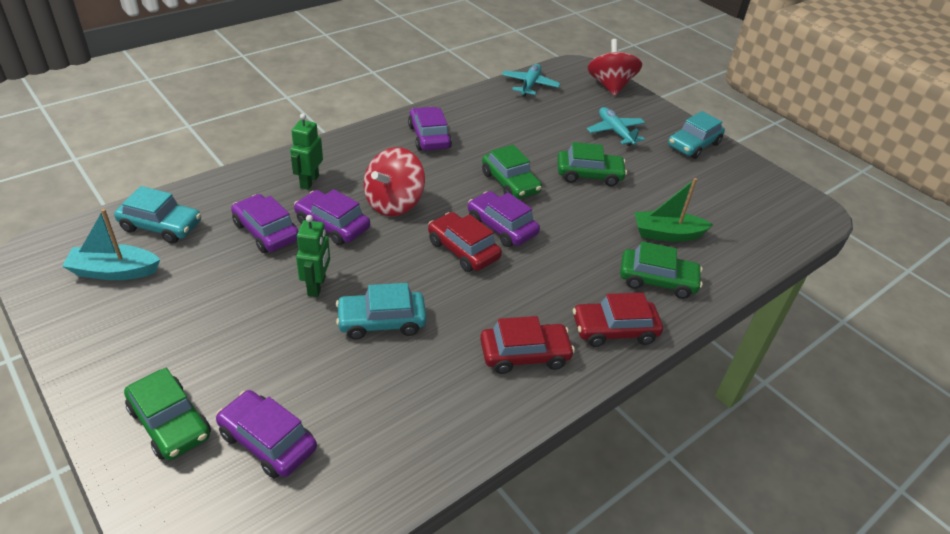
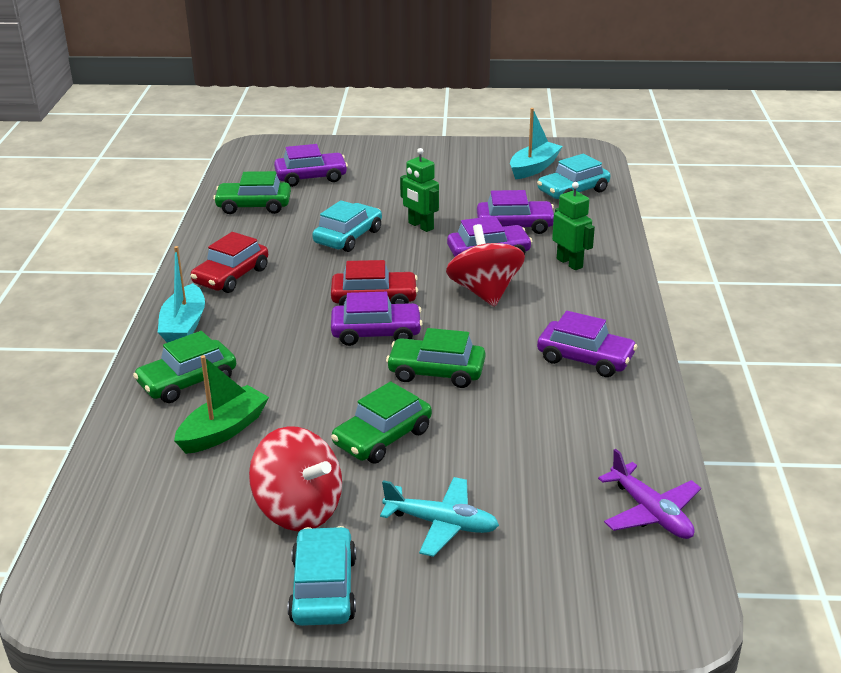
camera: 135 degrees right, 10 degrees down
(170, 422) = (367, 158): green car -> green car (254, 206)
(529, 85) = (650, 512): turquoise plane -> purple plane
(610, 86) = (573, 613): red spinning top -> red spinning top (299, 510)
(614, 330) = (184, 326): red car -> turquoise boat

